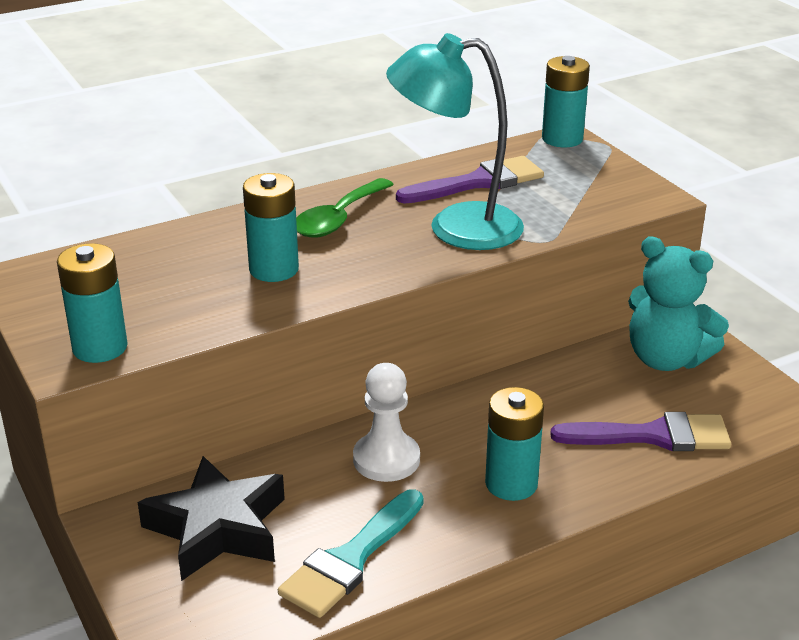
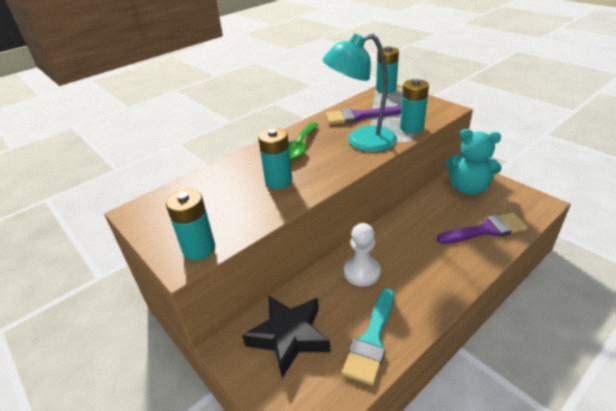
camera: 10 degrees left, 5 degrees up
(478, 182) = (359, 116): purple brush -> purple brush turned 150 degrees counterclockwise
(511, 484) = (432, 272): turquoise battery -> turquoise battery (411, 127)

